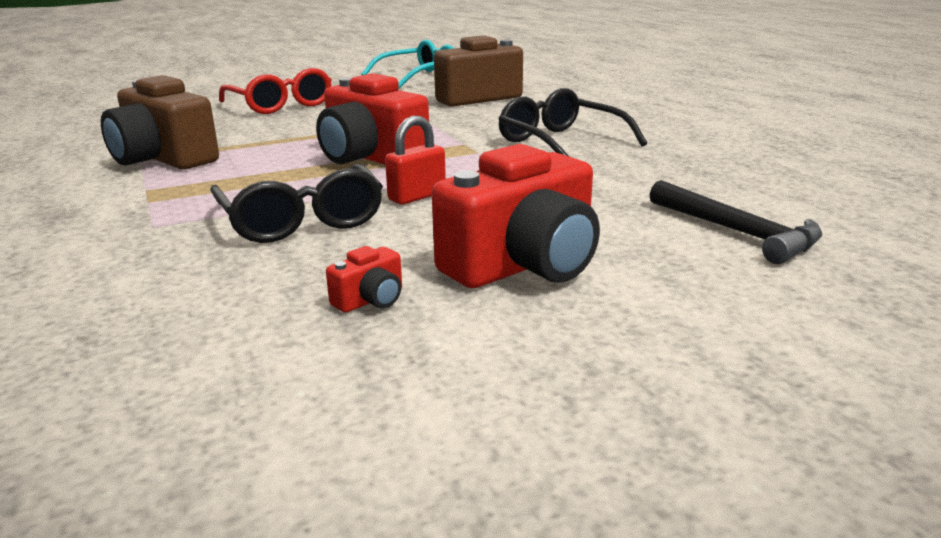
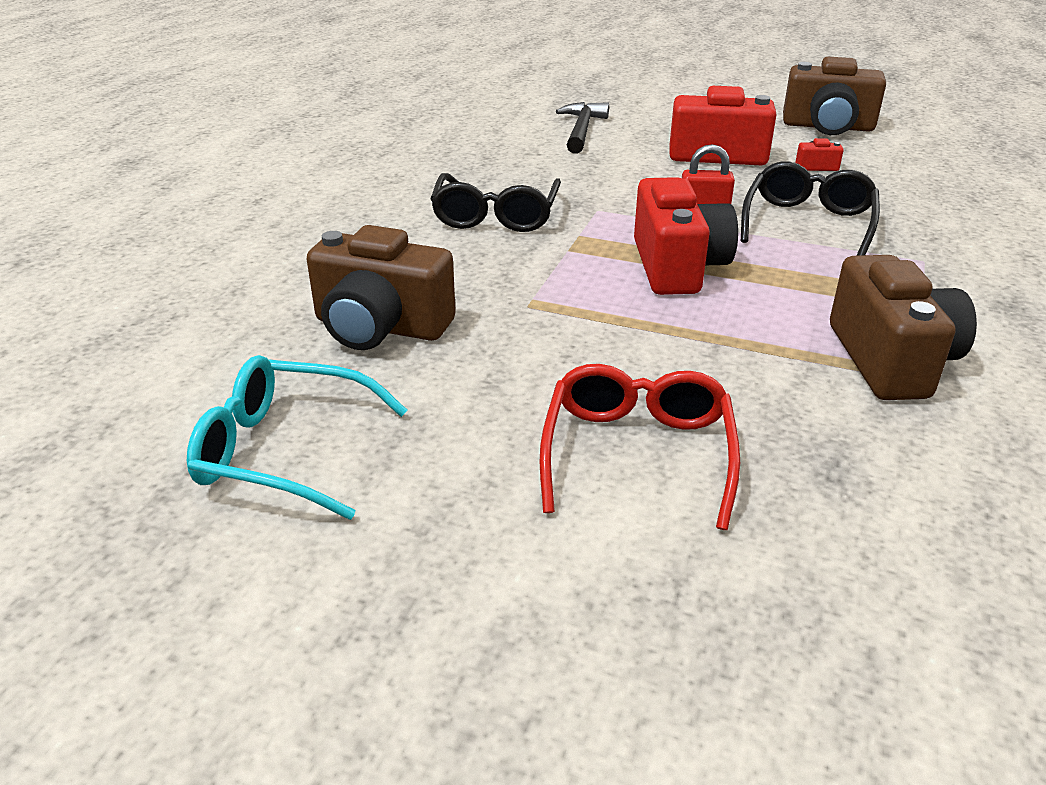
camera: 135 degrees left, 10 degrees up
(458, 423) = (828, 127): none -> brown camera

